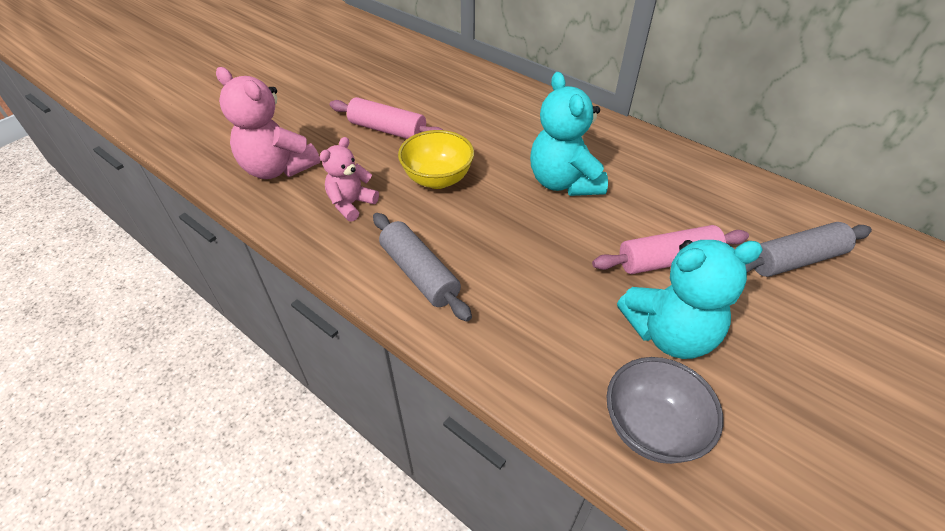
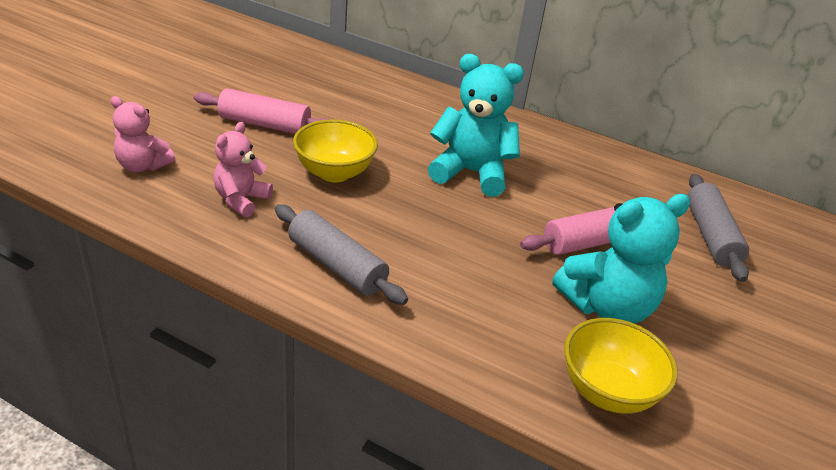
camera: 15 degrees left, 10 degrees down
(278, 168) = (143, 166): pink teddy bear -> pink teddy bear, size x0.61
(563, 182) = (471, 173): turquoise teddy bear -> turquoise teddy bear turned 135 degrees clockwise
(651, 428) = (607, 391): grey bowl -> yellow bowl
(795, 260) = (710, 236): grey rolling pin -> grey rolling pin turned 60 degrees counterclockwise

